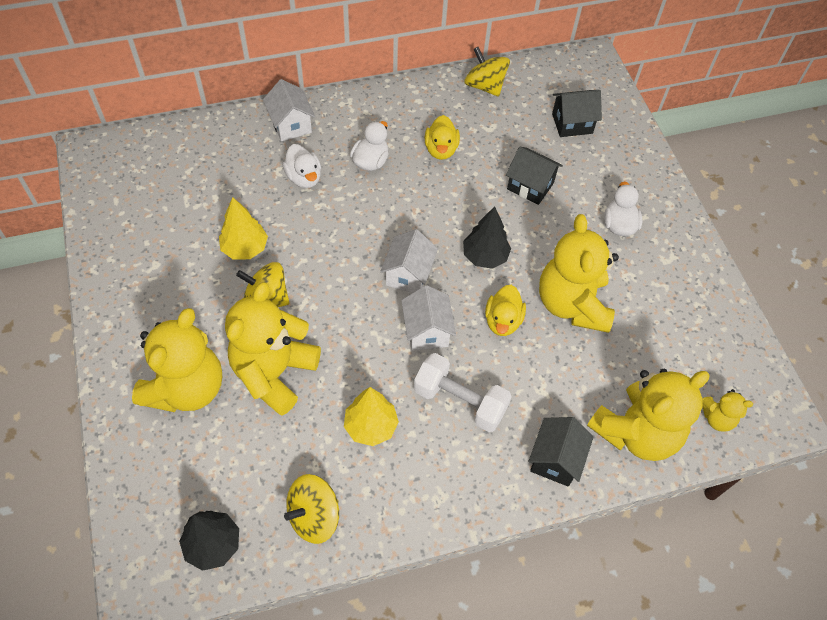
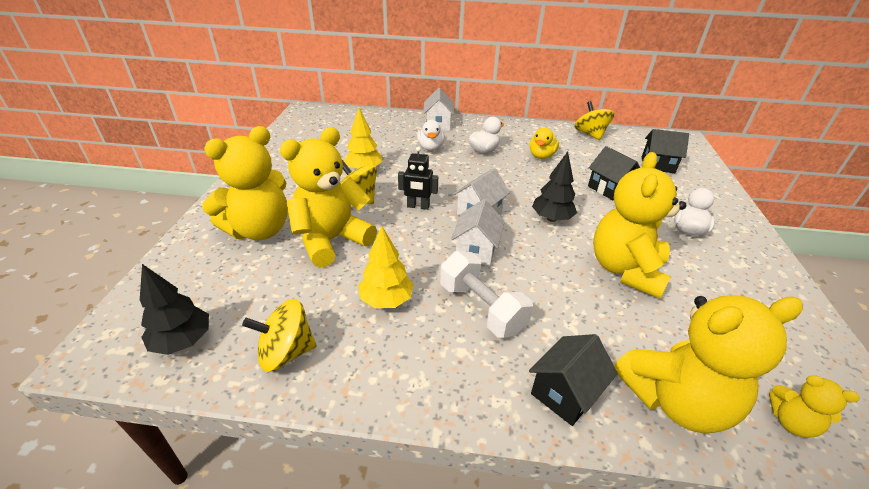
camera: 25 degrees right, 20 degrees down
(339, 288) = (418, 206): none -> black robot
(503, 321) = (550, 263): yellow duck -> none

